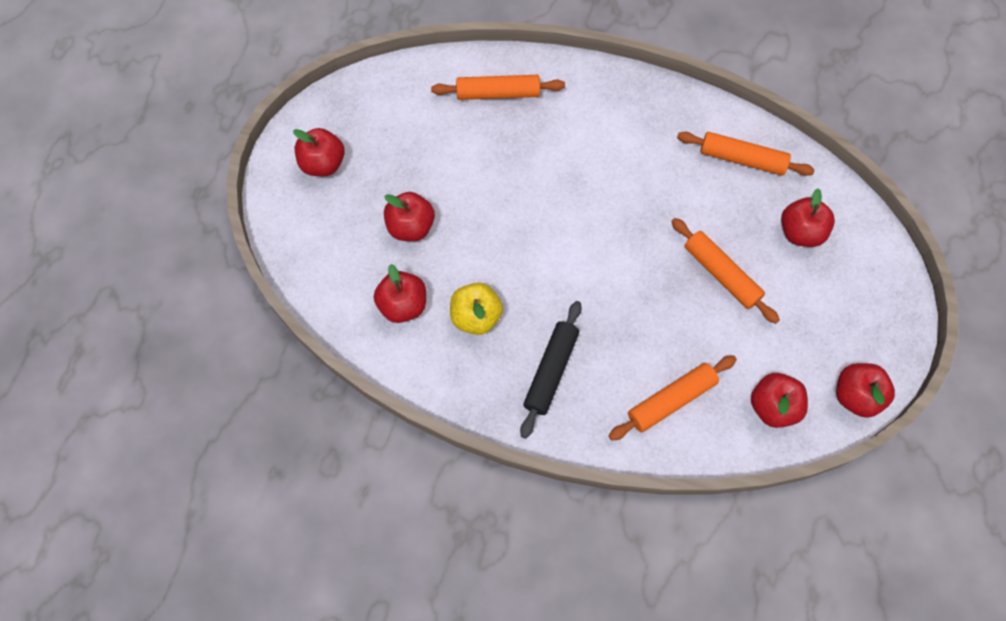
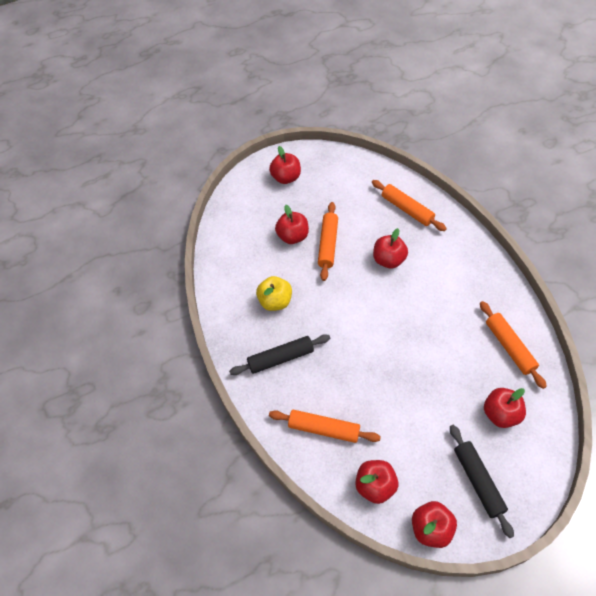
camera: 50 degrees right, 10 degrees down
(403, 305) = (249, 267): red apple -> red apple (388, 260)
(721, 274) = (426, 393): orange rolling pin -> orange rolling pin (328, 244)
(846, 313) = (478, 481): none -> black rolling pin

